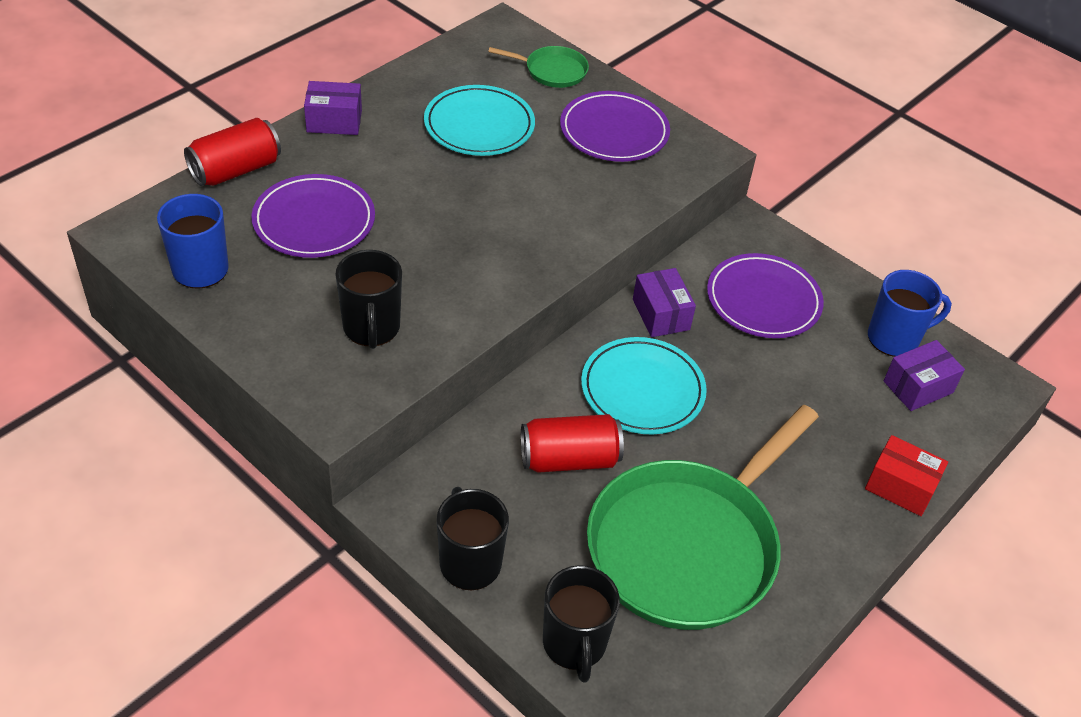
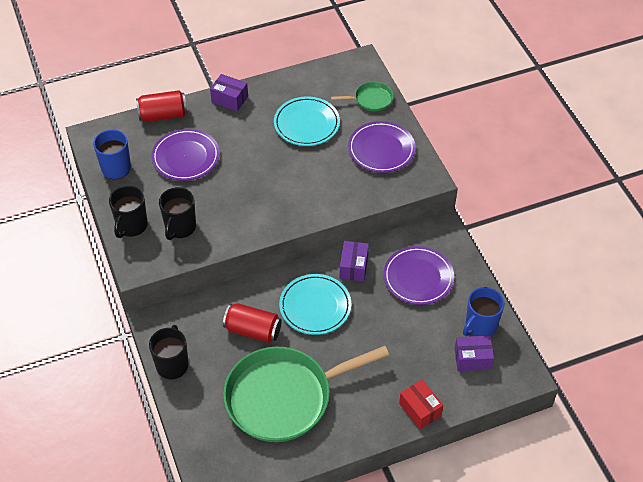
camera: 30 degrees right, 5 degrees up
(552, 71) = (371, 99): green pan -> green pan turned 45 degrees counterclockwise
(574, 644) = (197, 423): black mug -> black mug (131, 226)
(894, 338) = (480, 326): blue mug -> blue mug turned 120 degrees clockwise

